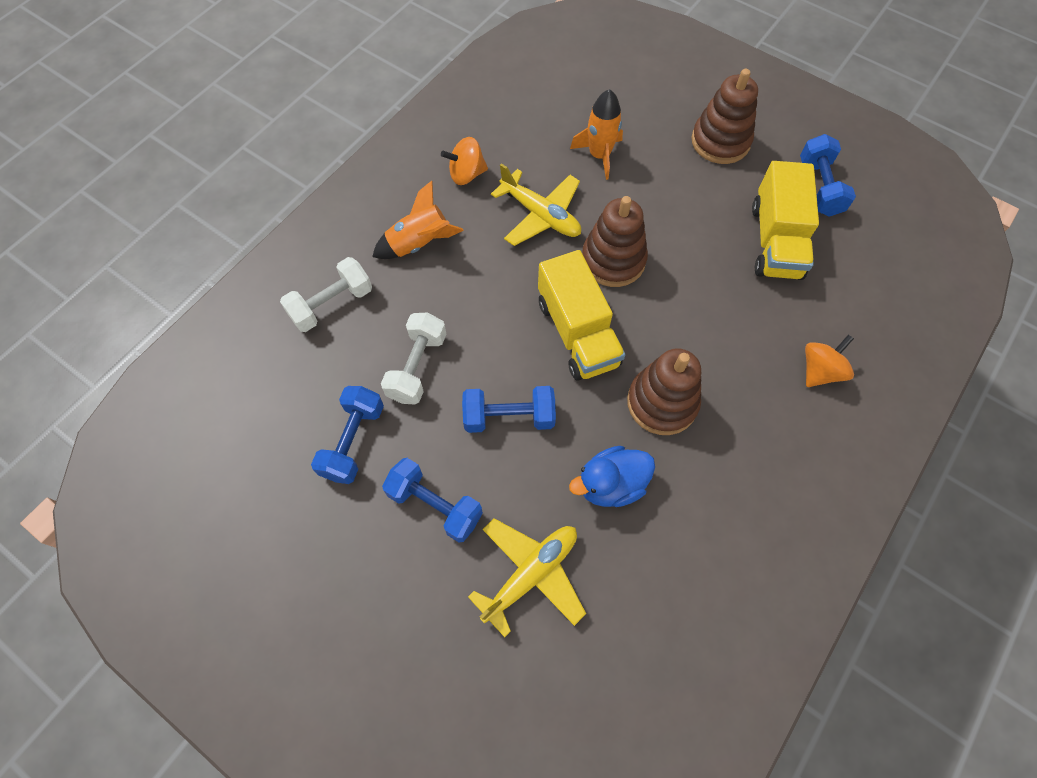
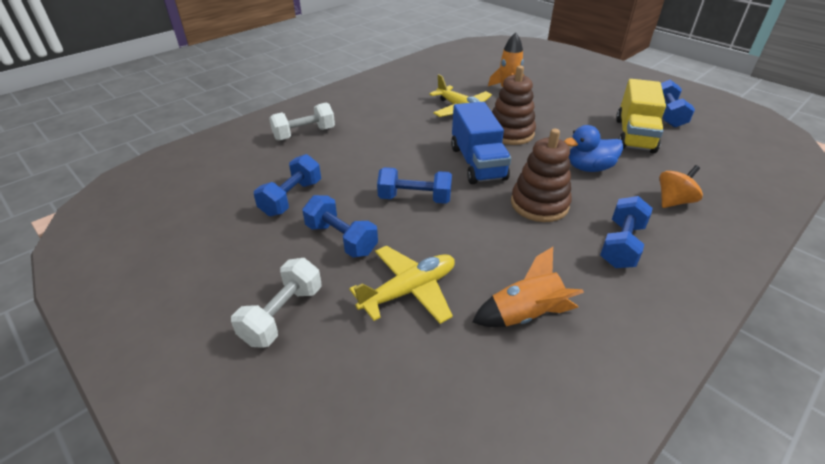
camera: 10 degrees right, 25 degrees down
(417, 367) = (353, 167): white dumbbell -> white dumbbell (282, 315)
(419, 243) = (374, 114): orange rocket -> orange rocket (525, 315)
(466, 174) = (415, 90): orange spinning top -> none
(577, 333) = (477, 163): yellow truck -> blue truck
(611, 484) = (490, 244): blue duck -> blue duck (589, 168)
(720, 141) = (593, 91): brown stacking toy -> none
(759, 460) = (621, 245): none -> blue dumbbell

